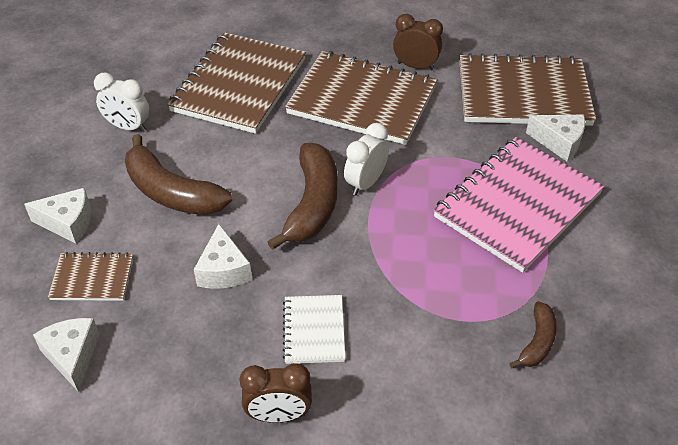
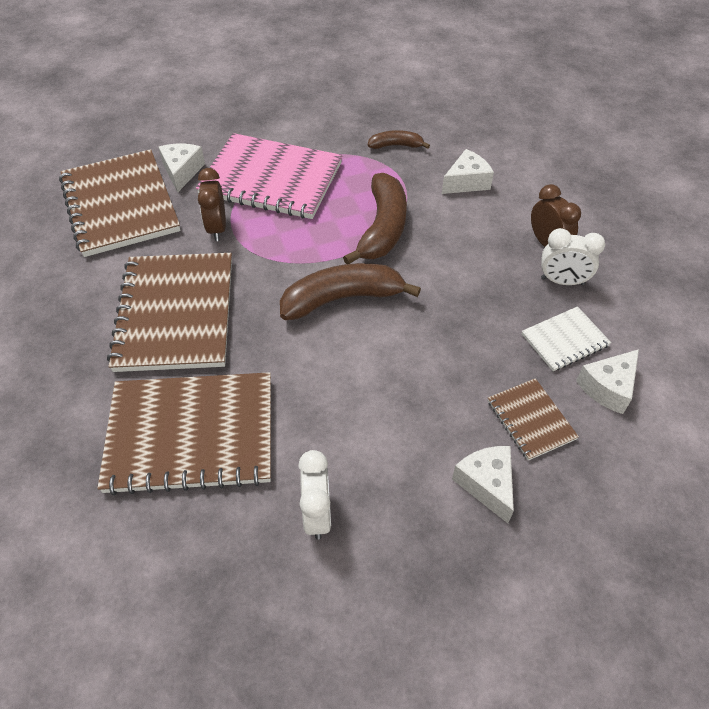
camera: 115 degrees left, 5 degrees up
(171, 192) = (391, 413): brown banana -> brown banana (382, 228)
(223, 270) = (454, 328): white cheese -> white cheese (466, 182)
(314, 330) = (468, 251): white notebook -> white notebook (565, 340)
(365, 183) = (295, 272): white clock -> white clock (562, 281)
(415, 66) = (100, 289): brown clock -> brown clock (217, 228)

